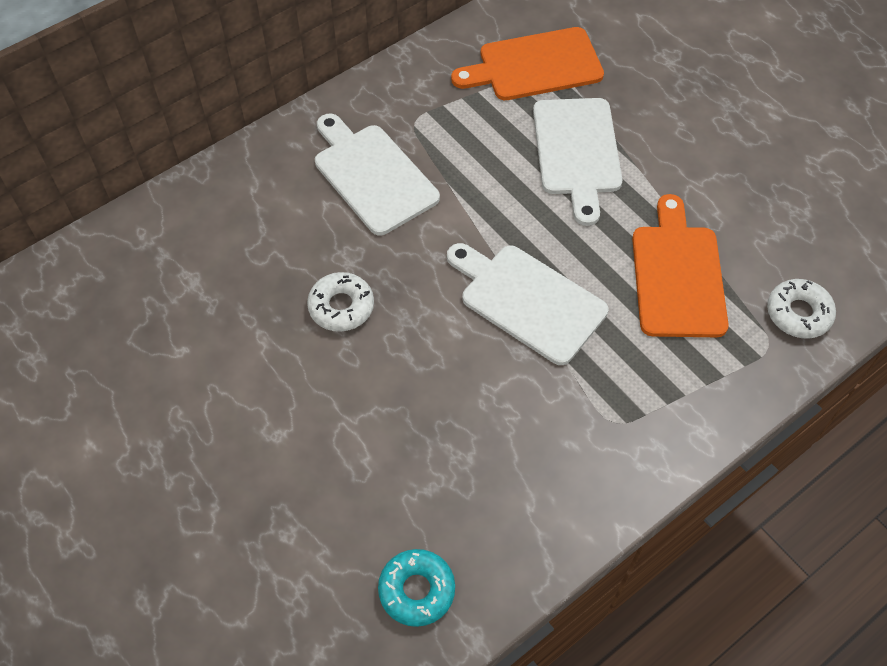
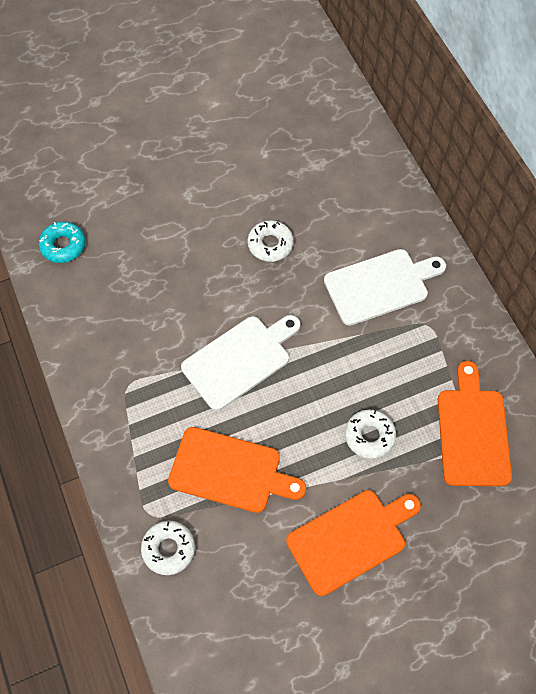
camera: 105 degrees right, 5 degrees up
(576, 152) = (369, 436): white cutting board -> white donut
(701, 148) = (350, 539): none -> orange cutting board

